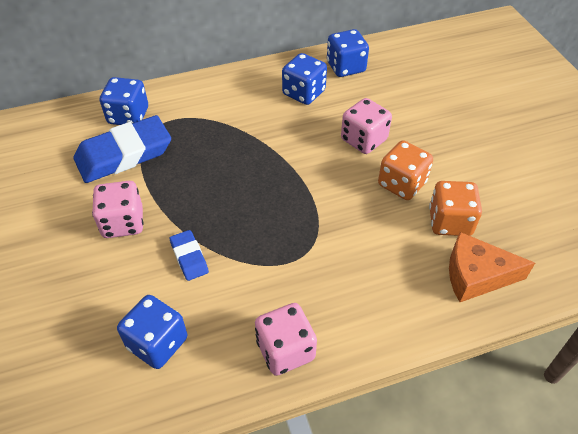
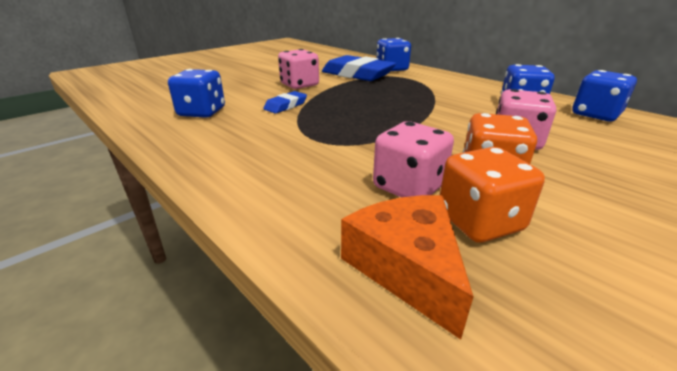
camera: 65 degrees right, 20 degrees down
(285, 350) = (210, 155): pink dice -> pink dice (409, 187)

